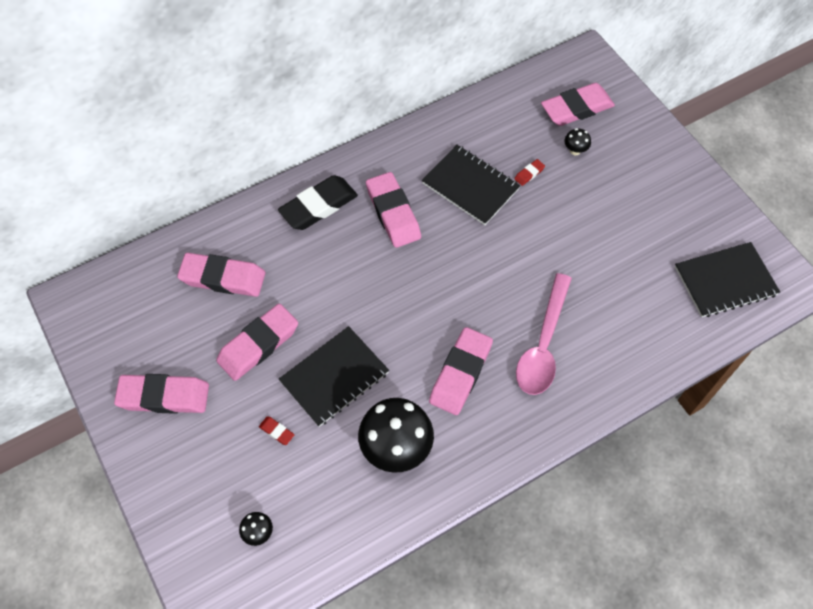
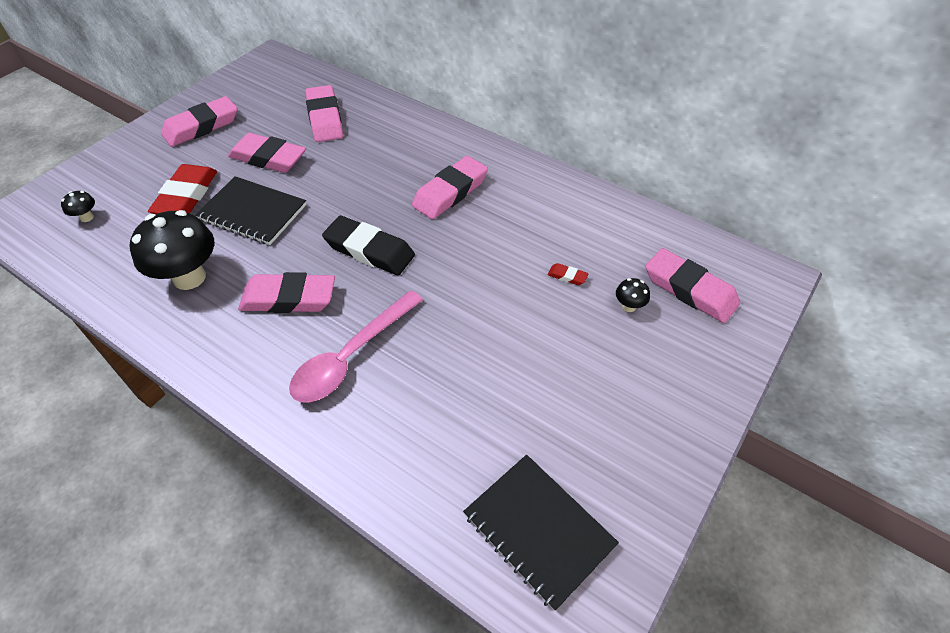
camera: 65 degrees right, 10 degrees down
(164, 396) = (201, 126): pink eraser -> pink eraser turned 75 degrees clockwise
(277, 431) = (186, 196): red eraser -> red eraser, size x2.39
(319, 206) = (428, 145): black eraser -> black eraser (369, 250)
(470, 186) = (518, 235): black notebook -> none
(543, 344) = (351, 356): pink spoon -> pink spoon turned 45 degrees counterclockwise

